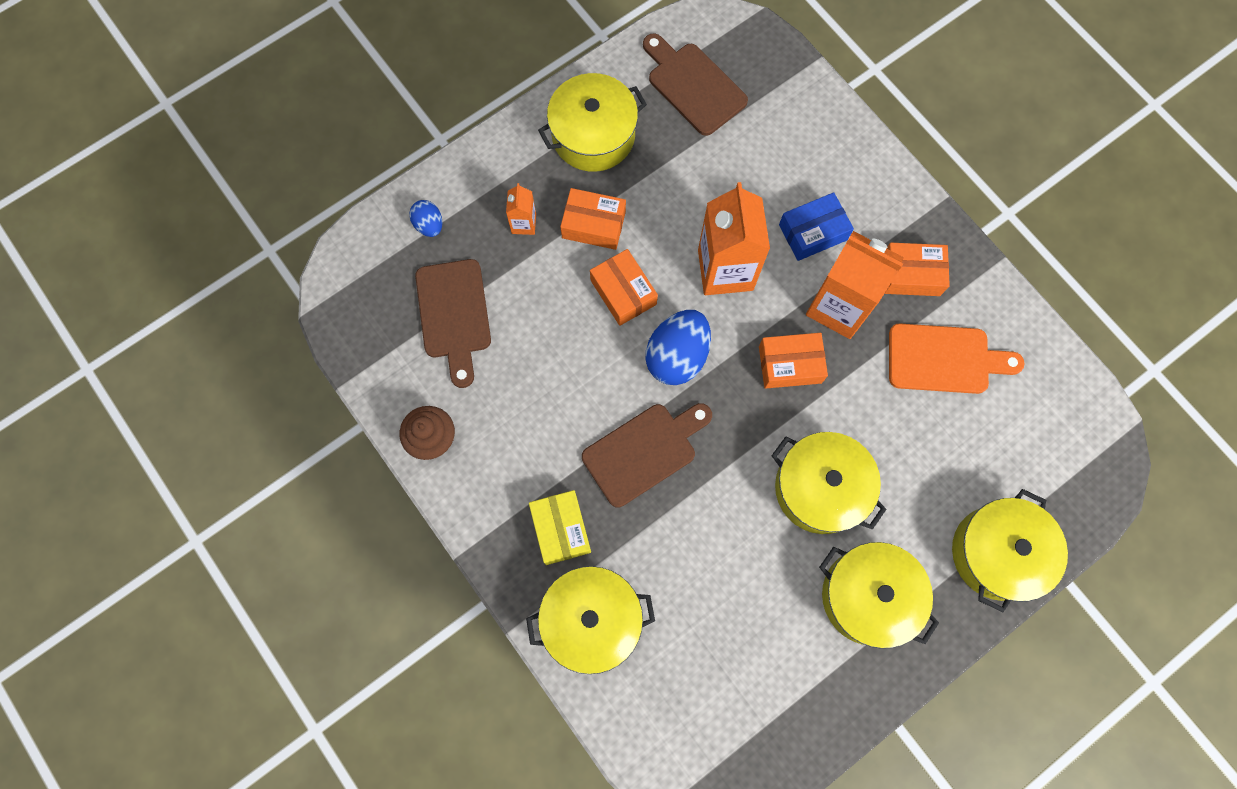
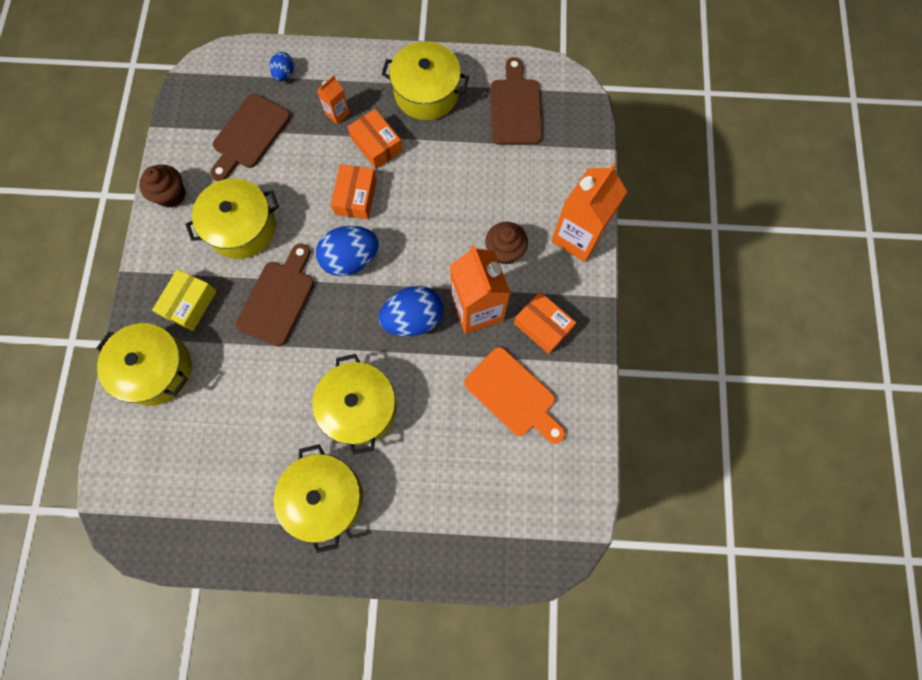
camera: 40 degrees right, 0 degrees up
(644, 452) = (278, 299): brown cutting board -> brown cutting board turned 75 degrees counterclockwise
(725, 270) = (429, 231): orange carton -> orange carton (578, 236)
(790, 364) = (413, 319): orange box -> blue egg
(813, 232) = (505, 251): blue box -> brown cupcake
(997, 553) = (430, 542): yellow pot -> yellow pot (242, 228)

